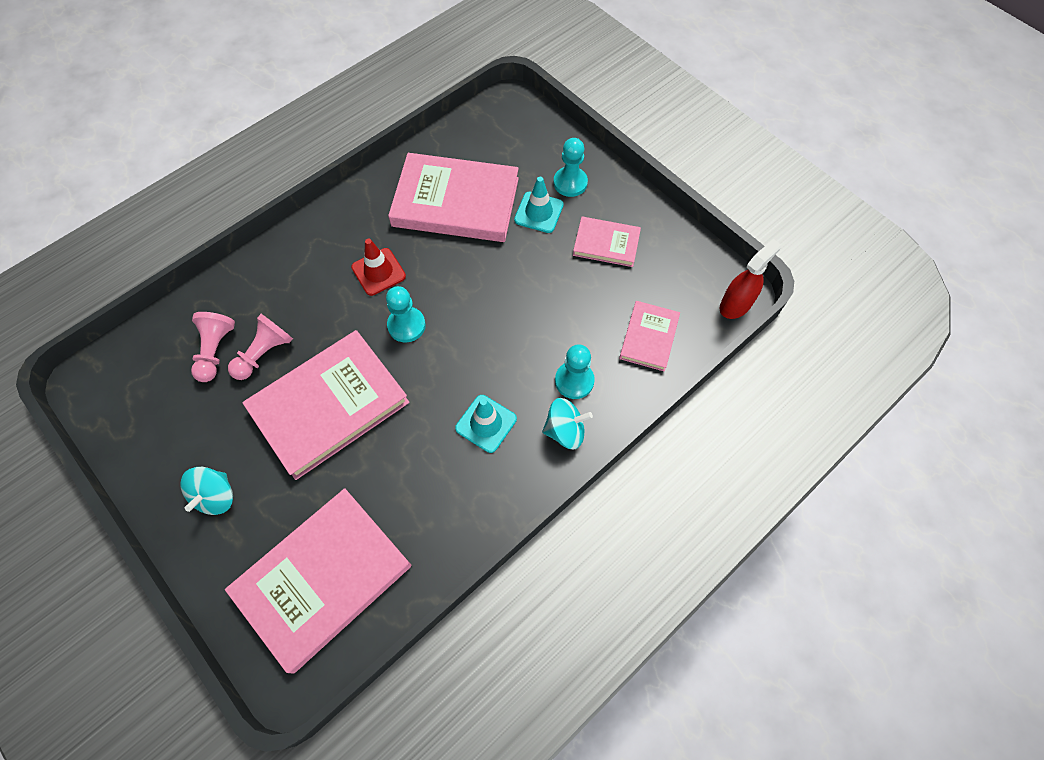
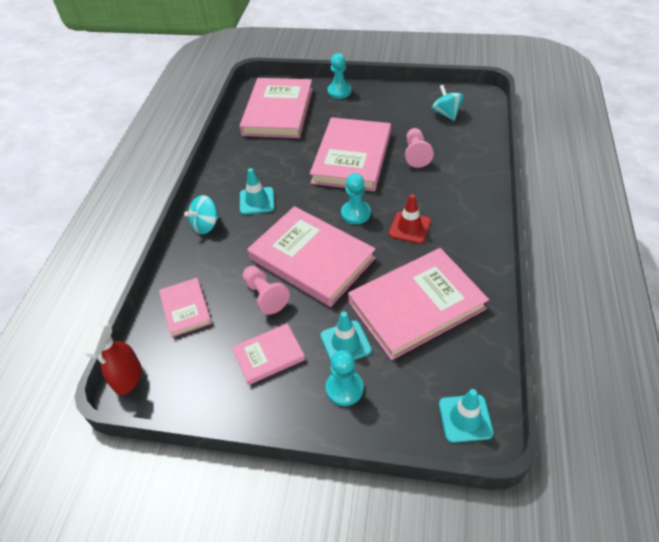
camera: 145 degrees right, 15 degrees down
(215, 351) = (442, 140): pink pawn -> pink pawn (265, 295)
(216, 496) = (360, 104): turquoise spinning top -> turquoise spinning top (446, 114)
(495, 306) = (312, 258): none -> pink book
(509, 115) = (465, 418): none -> turquoise traffic cone
(574, 381) = (220, 252): turquoise pawn -> turquoise pawn (339, 91)

